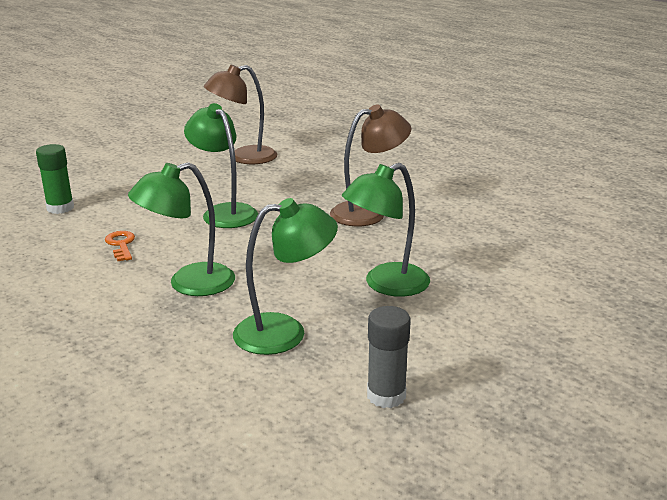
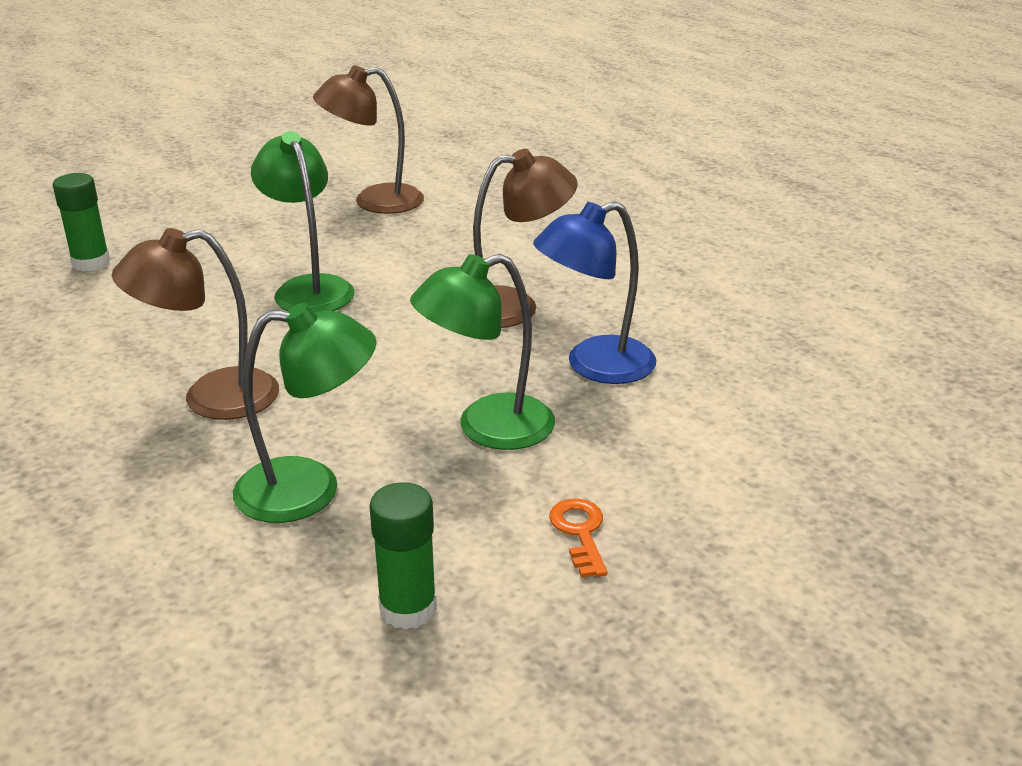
camera: 10 degrees right, 5 degrees up
(121, 245) = (147, 328): orange key -> orange key (580, 532)
(189, 284) = (211, 398): green lamp -> brown lamp
(386, 395) = (408, 608): grey glue stick -> green glue stick
(438, 243) = (594, 366): none -> blue lamp

